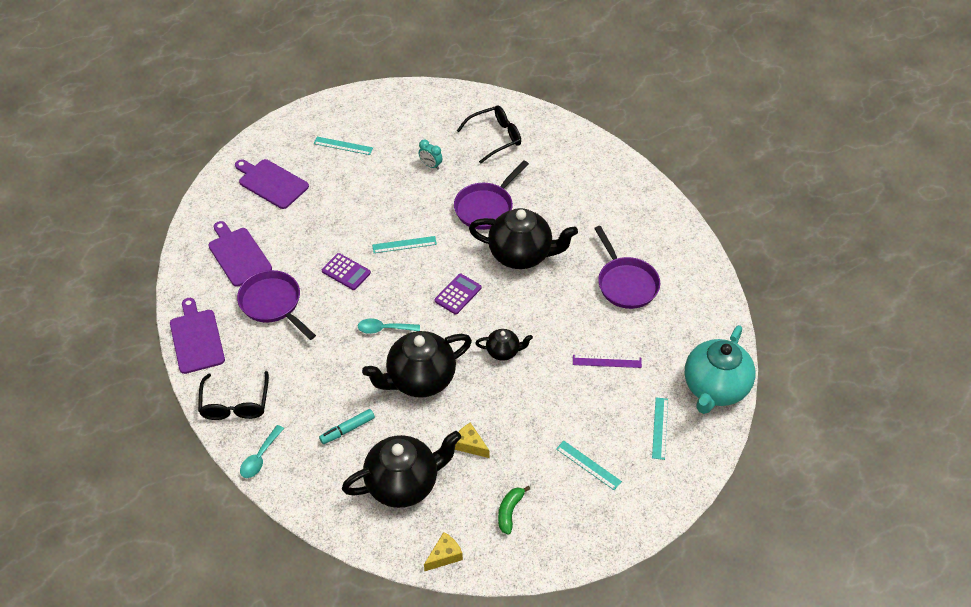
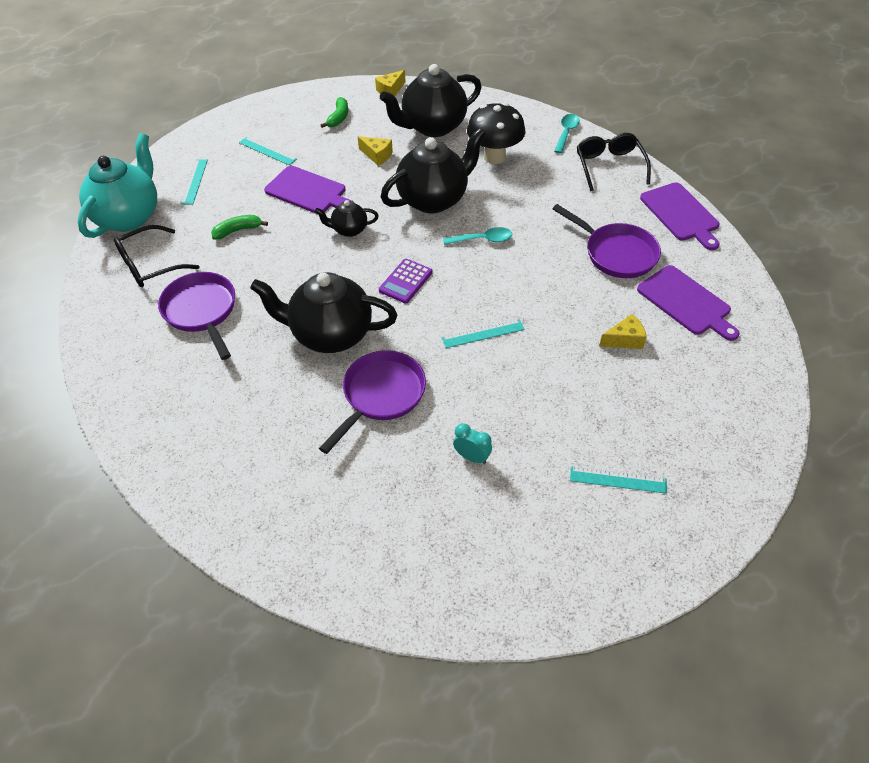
camera: 175 degrees right, 0 degrees up
(271, 183) = (697, 404): purple cutting board -> purple cutting board (308, 191)
(300, 230) = (624, 339): none -> yellow cheese
(346, 272) = (545, 294): purple calculator -> none
(347, 429) = (494, 157): turquoise marker -> black mushroom
(495, 137) = (375, 521): black glasses -> black glasses (150, 265)
(607, 361) = (238, 230): purple ruler -> green banana

